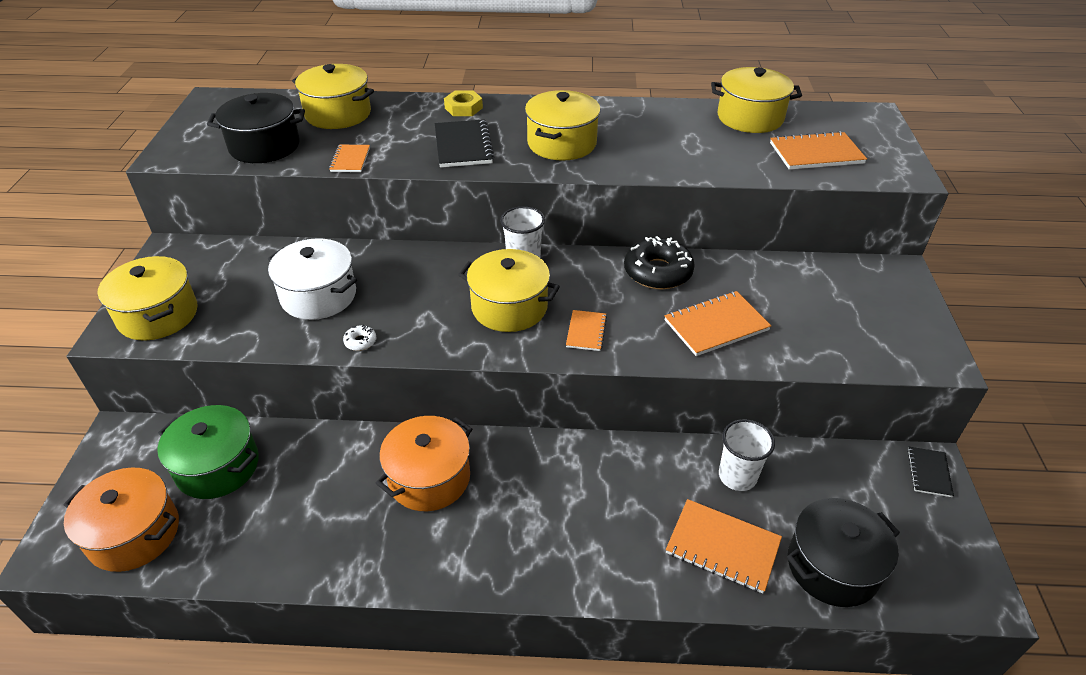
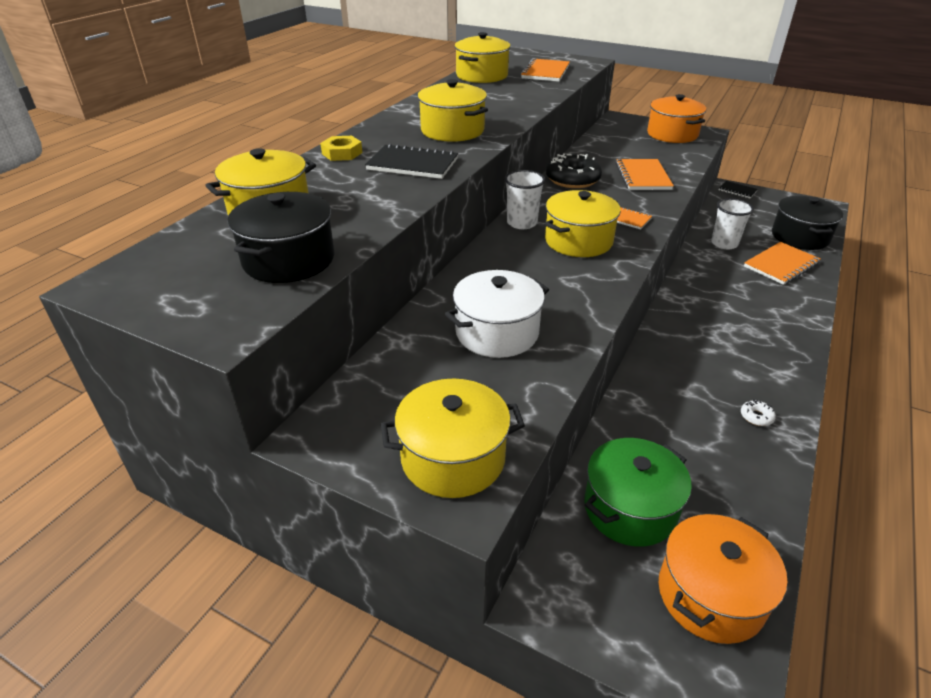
camera: 65 degrees left, 5 degrees down
(350, 160) = (379, 216): orange notebook -> none
(360, 341) = (584, 319): white donut -> white donut (756, 417)
(429, 478) = (688, 369): orange pot -> orange pot (672, 134)

